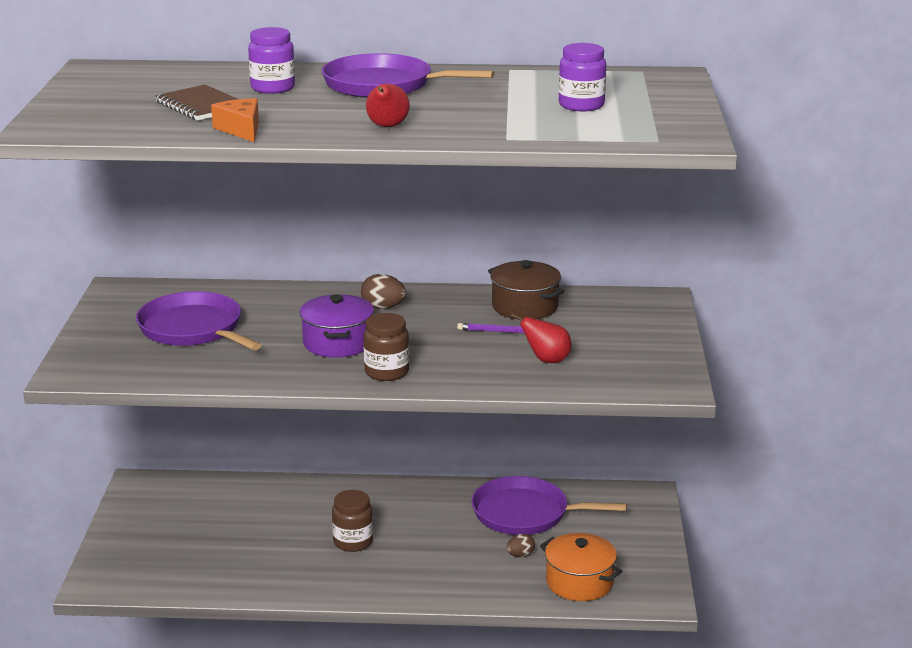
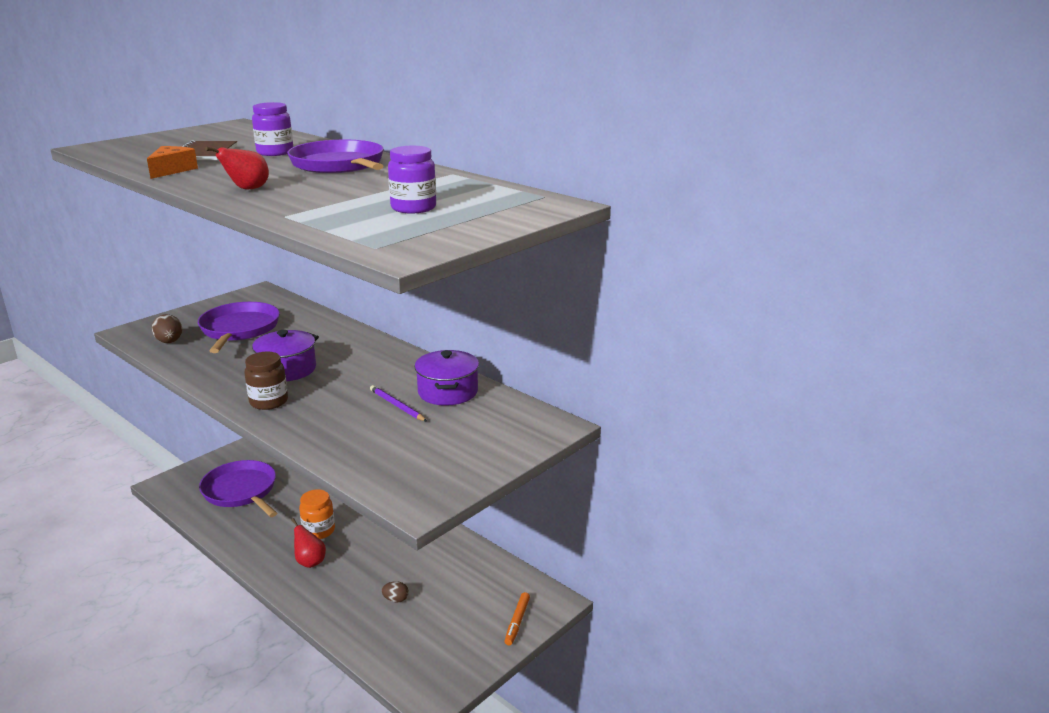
camera: 40 degrees right, 0 degrees up
(353, 542) = (319, 531): brown jar -> orange jar
(383, 307) = (362, 356): brown egg -> brown egg (169, 342)
(525, 307) = (448, 392): brown pot -> purple pot
(525, 513) = (448, 569): purple pan -> purple pan (241, 491)
(546, 360) = (377, 439): red pear -> red pear (310, 562)
(579, 582) = (399, 645): orange pot -> none
(642, 521) = (517, 622): none -> orange marker

